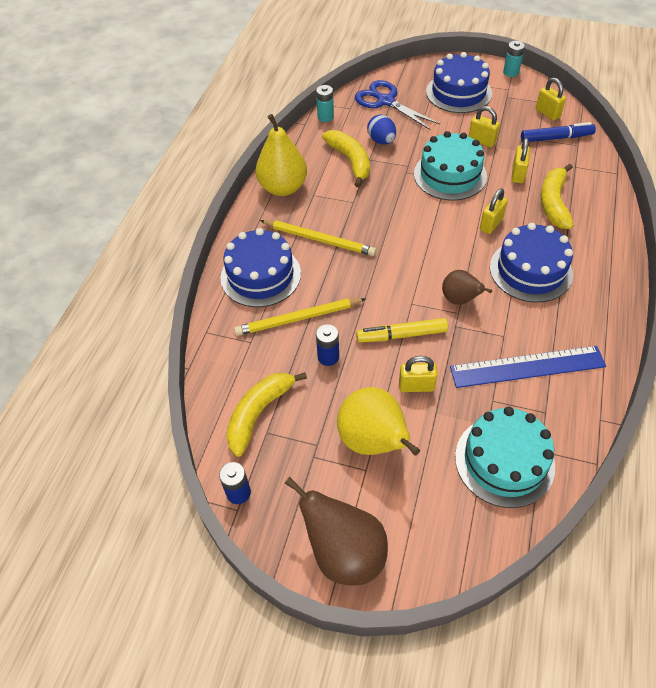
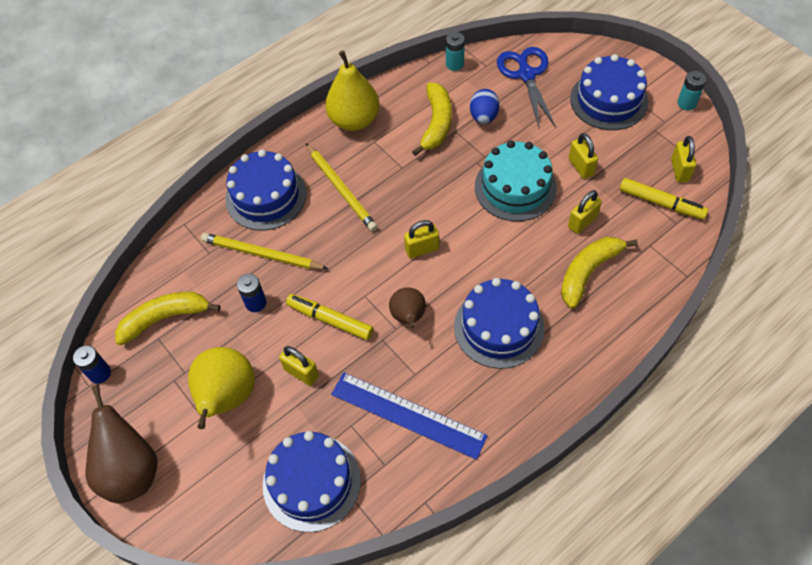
camera: 35 degrees right, 5 degrees up
(491, 224) = (506, 260): yellow padlock -> yellow padlock (422, 249)
(504, 461) = (311, 482): turquoise cake -> blue cake
(556, 138) = (661, 203): blue marker -> yellow marker

